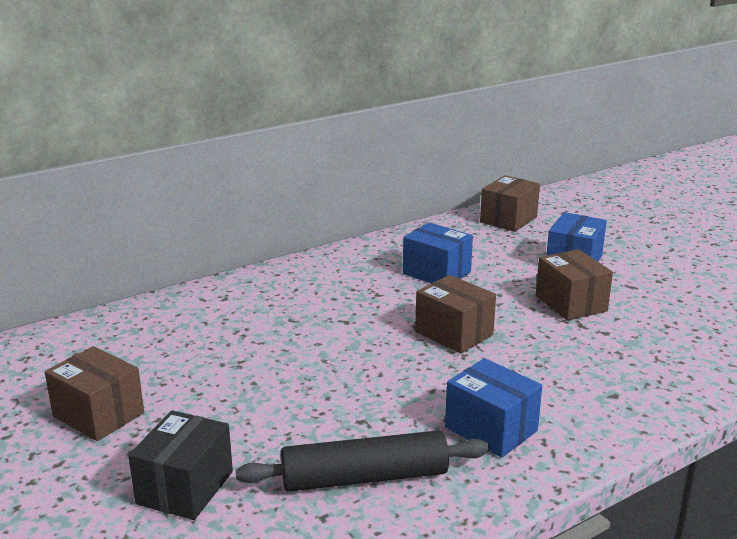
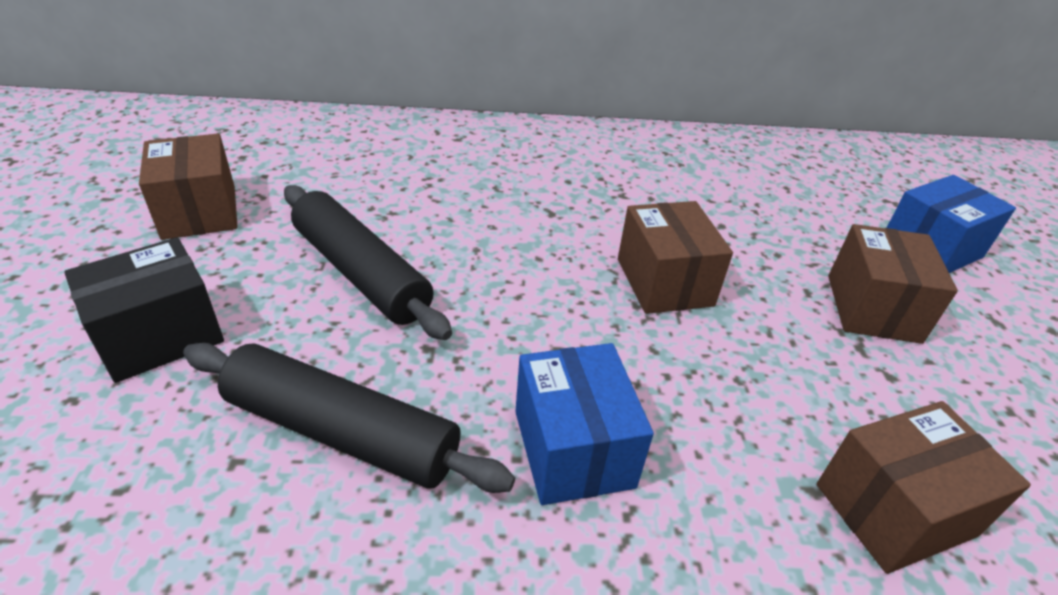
camera: 30 degrees right, 15 degrees up
(268, 402) = (360, 273): none -> black rolling pin
(436, 273) = (720, 196): blue box -> none
(508, 219) = (882, 163): brown box -> brown box (894, 510)

